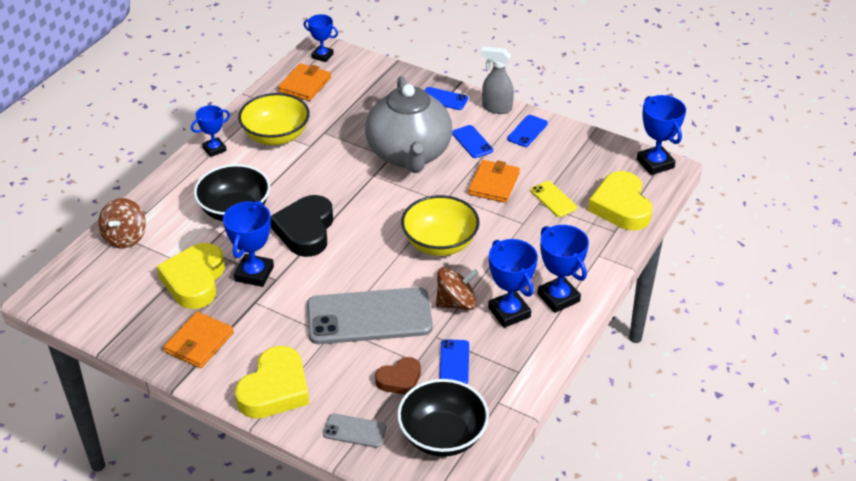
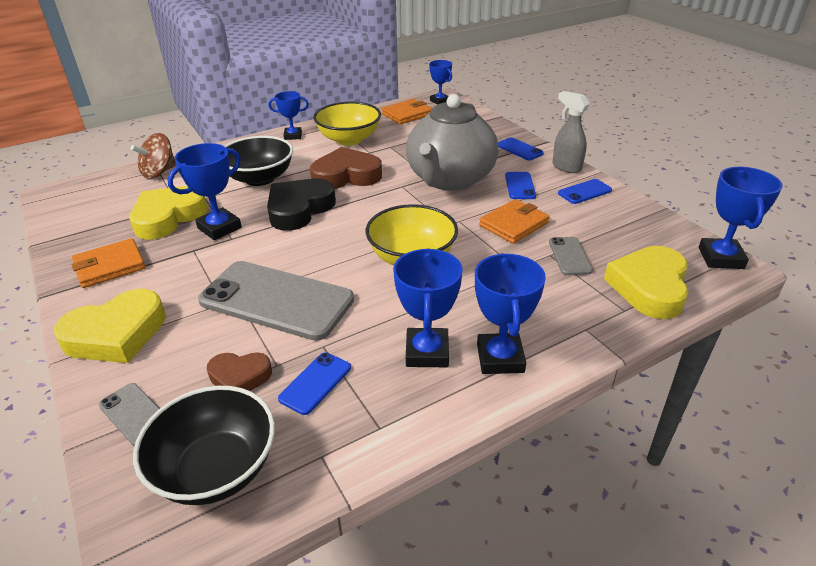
camera: 30 degrees right, 5 degrees down
(313, 180) = (346, 176): none -> brown heart
(456, 303) = (377, 320): brown spinning top -> none
(553, 199) = (569, 256): yellow phone -> grey phone

